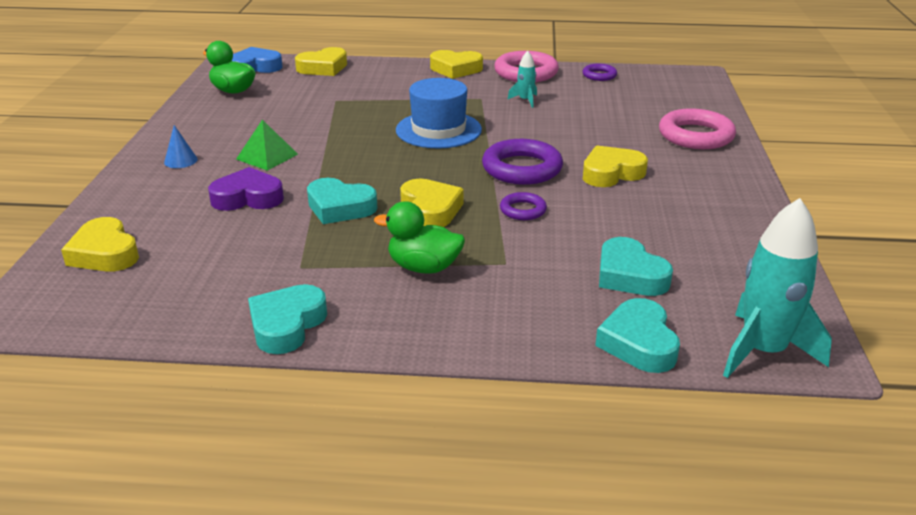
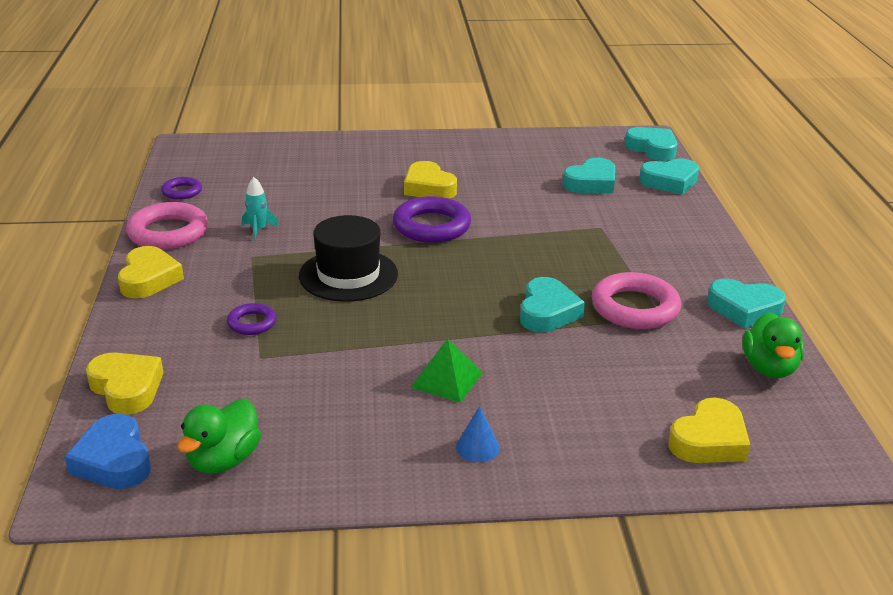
camera: 100 degrees left, 0 degrees up
(248, 198) = (551, 372): purple heart -> none
(423, 267) = (627, 259): green duck -> green duck (769, 368)
(430, 210) = (531, 264): yellow heart -> none
(438, 130) = (348, 275): blue hat -> black hat
(523, 210) = (512, 223): purple ring -> purple ring (252, 323)
(696, 135) = (341, 152): pink ring -> pink ring (635, 308)
(763, 351) = (652, 149): turquoise rocket -> turquoise heart

